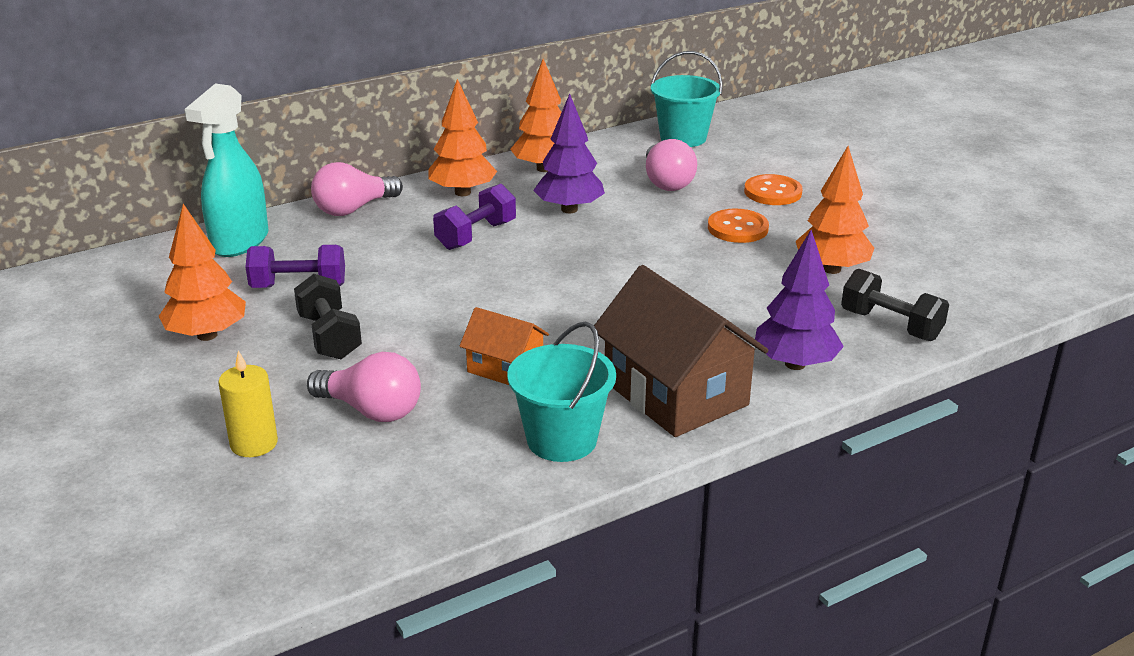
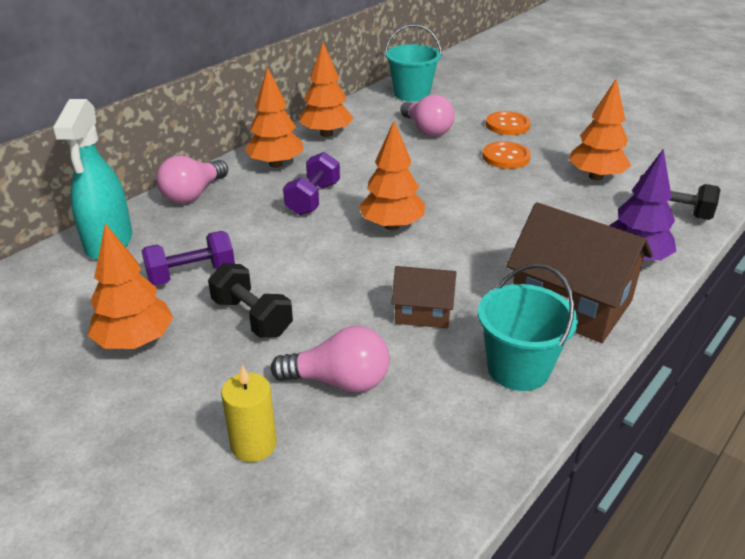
camera: 20 degrees left, 5 degrees up
(505, 368) = (423, 312): orange house -> brown house
(540, 278) = (391, 226): none -> orange tree
(569, 209) = (371, 164): purple tree -> none

